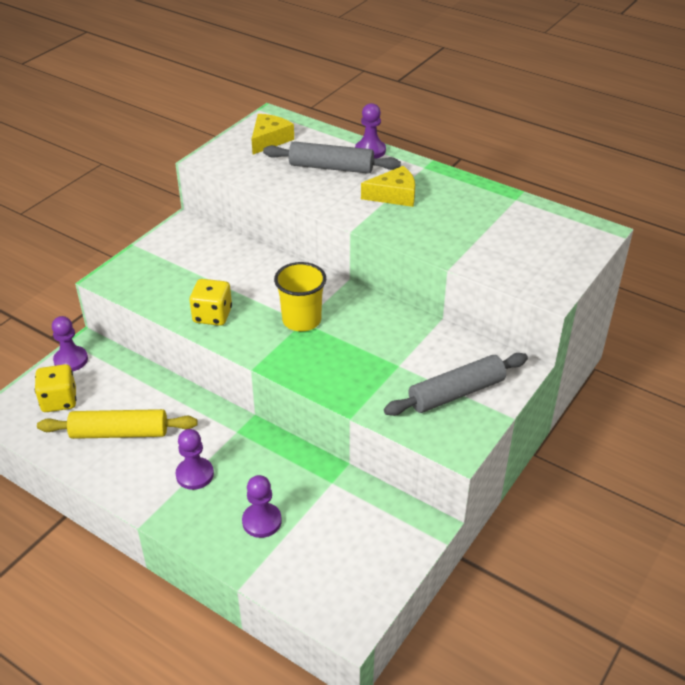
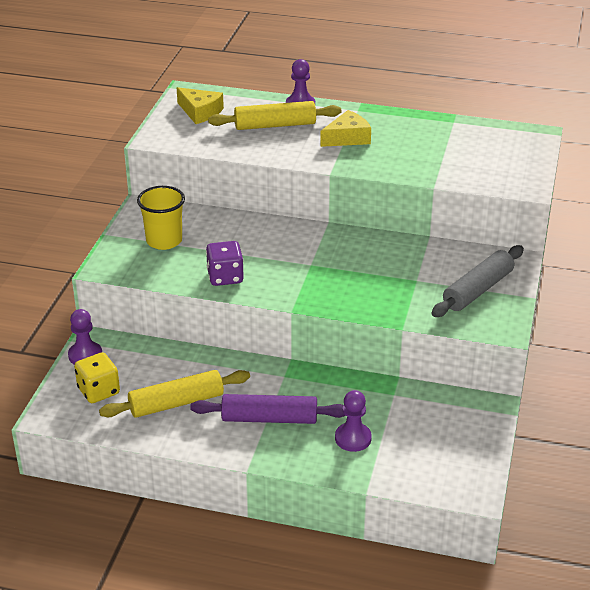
camera: 20 degrees left, 5 degrees down
(195, 474) = (269, 418): purple pawn -> purple rolling pin
(212, 315) = (225, 277): yellow dice -> purple dice
(269, 140) = (200, 112): yellow cheese -> yellow cheese turned 120 degrees clockwise
(301, 320) = (309, 263): yellow cup -> yellow cup (164, 241)
(331, 167) = (275, 125): grey rolling pin -> yellow rolling pin

